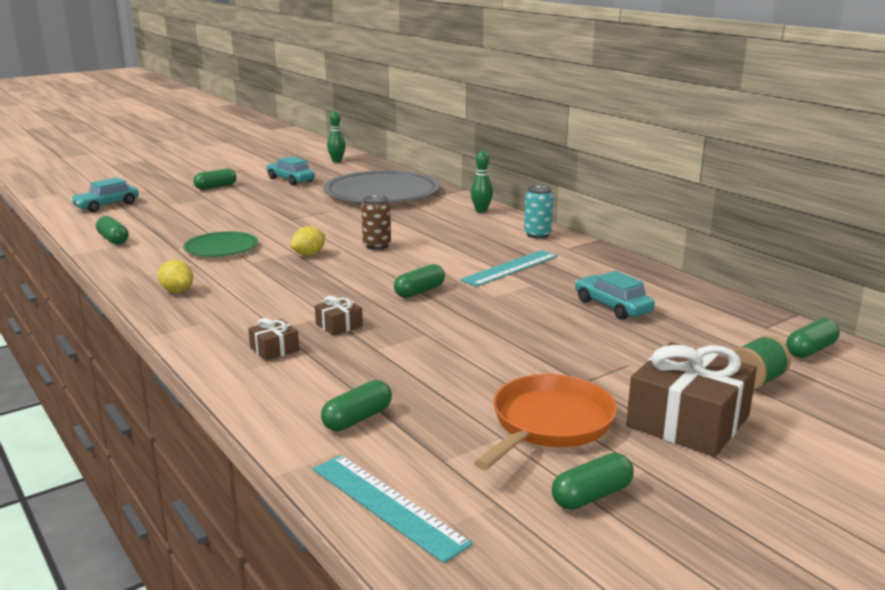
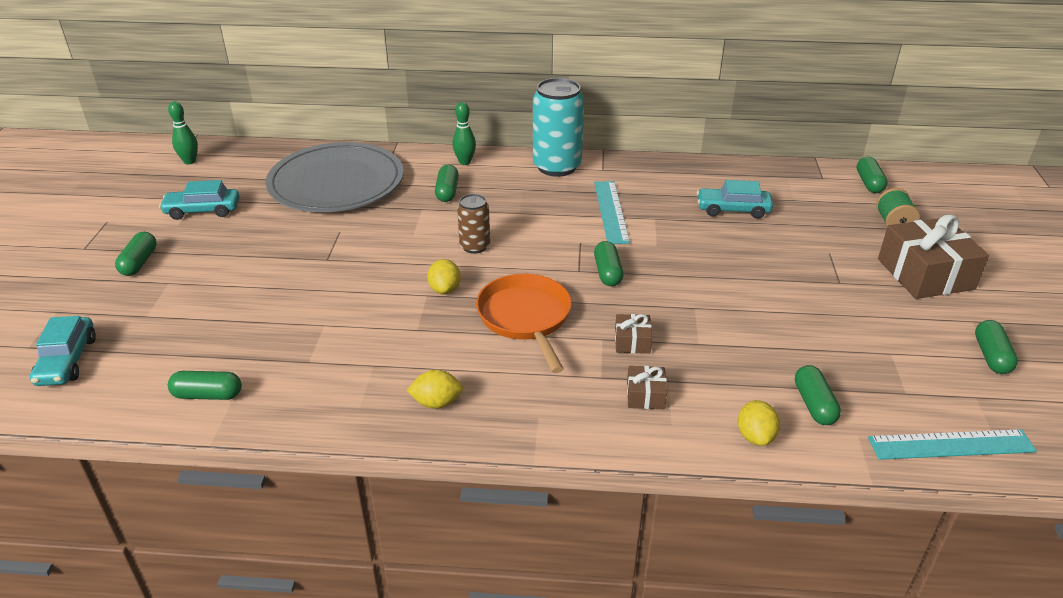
camera: 50 degrees left, 15 degrees up
(221, 248) = (350, 332): green plate -> none
(275, 405) = (755, 436): none -> yellow lemon
(431, 219) = (447, 191): none -> green capsule
(537, 234) = (557, 167): turquoise can -> turquoise can, size x1.82
(549, 424) = (889, 326): orange pan -> orange pan (526, 318)

